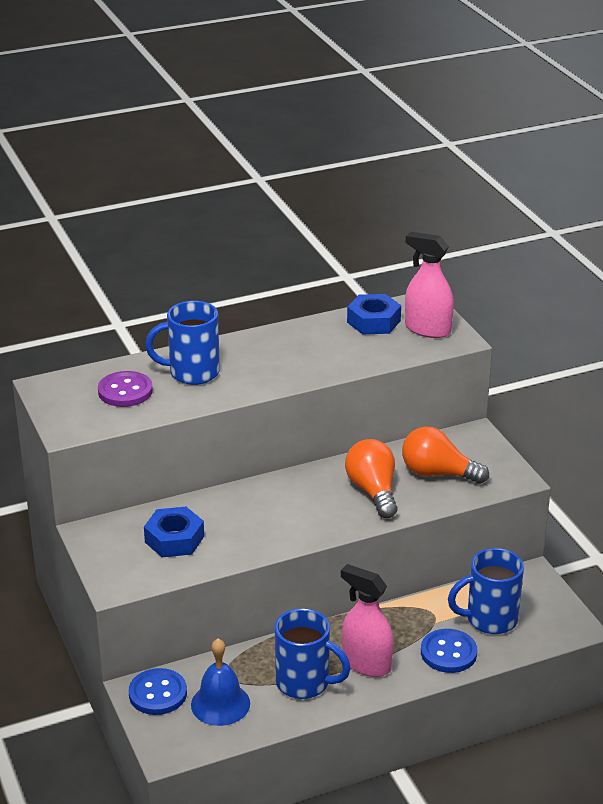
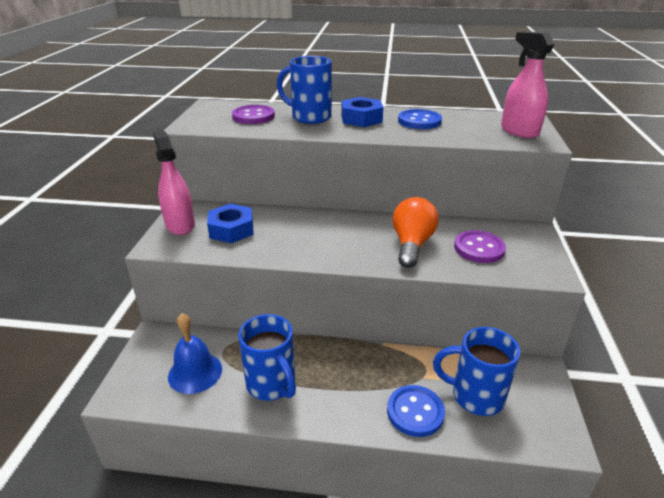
camera: 30 degrees right, 0 degrees up
(158, 693) = (163, 344): blue button -> blue button (419, 121)
(366, 663) = (335, 389): pink spray bottle -> pink spray bottle (180, 225)
(373, 321) = (476, 119): blue nut -> blue nut (361, 119)
(438, 473) = (479, 248): orange light bulb -> purple button

